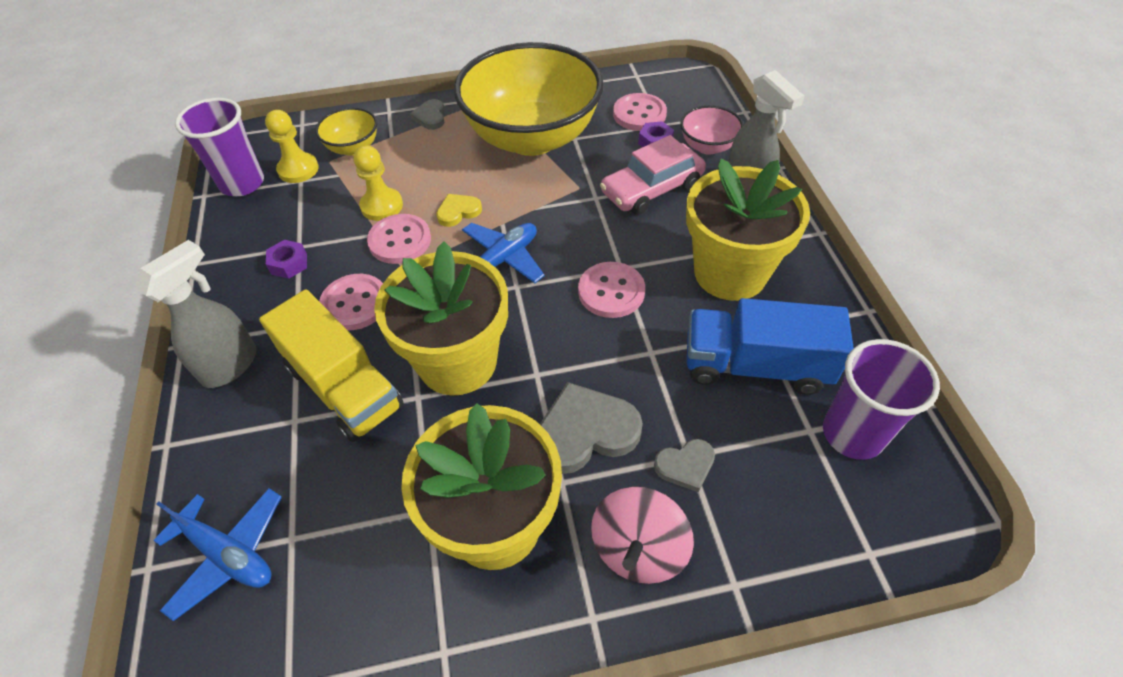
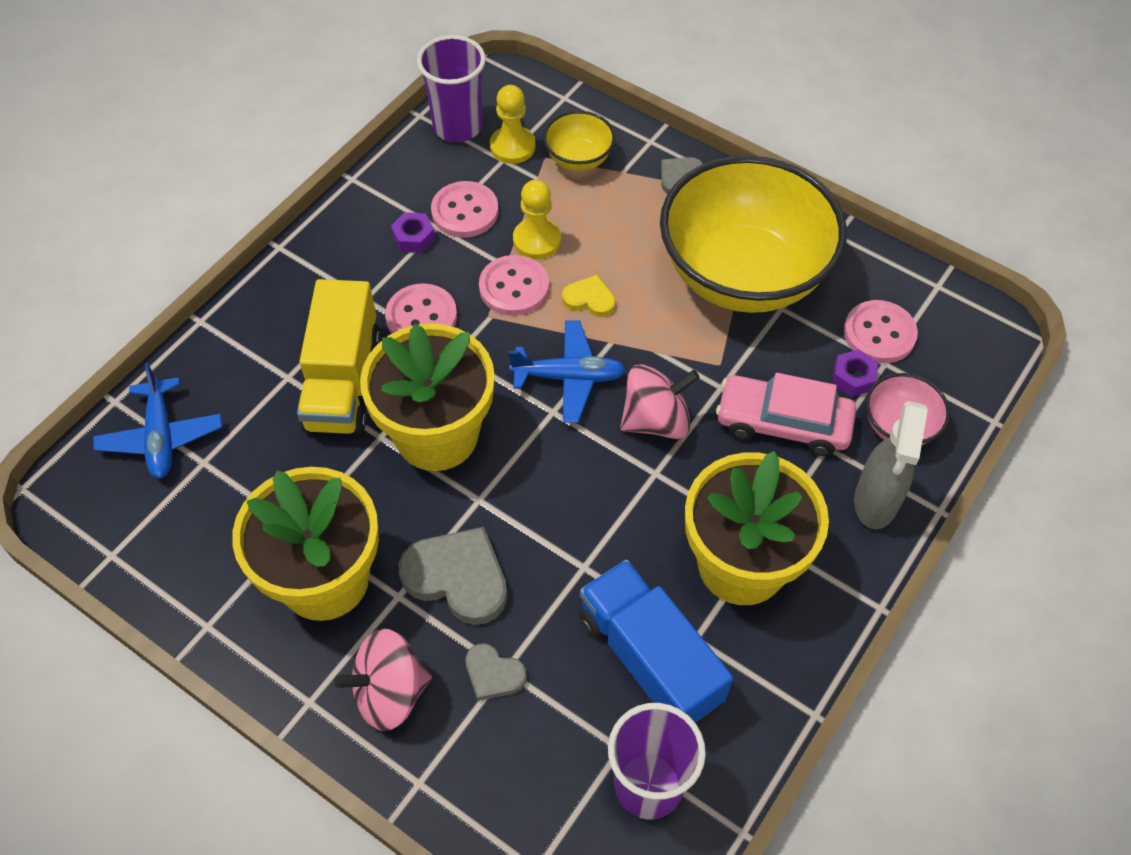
camera: 45 degrees right, 5 degrees up
(231, 365) = (293, 294): grey spray bottle -> none
(583, 241) = (656, 420): none -> pink spinning top
(611, 291) = (620, 486): pink button -> pink button (465, 211)

